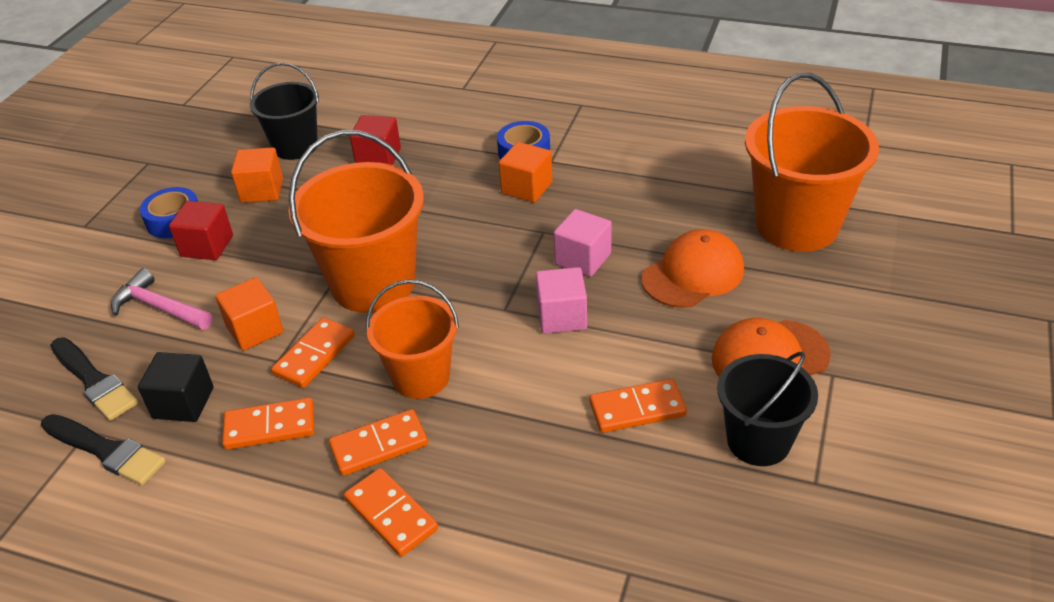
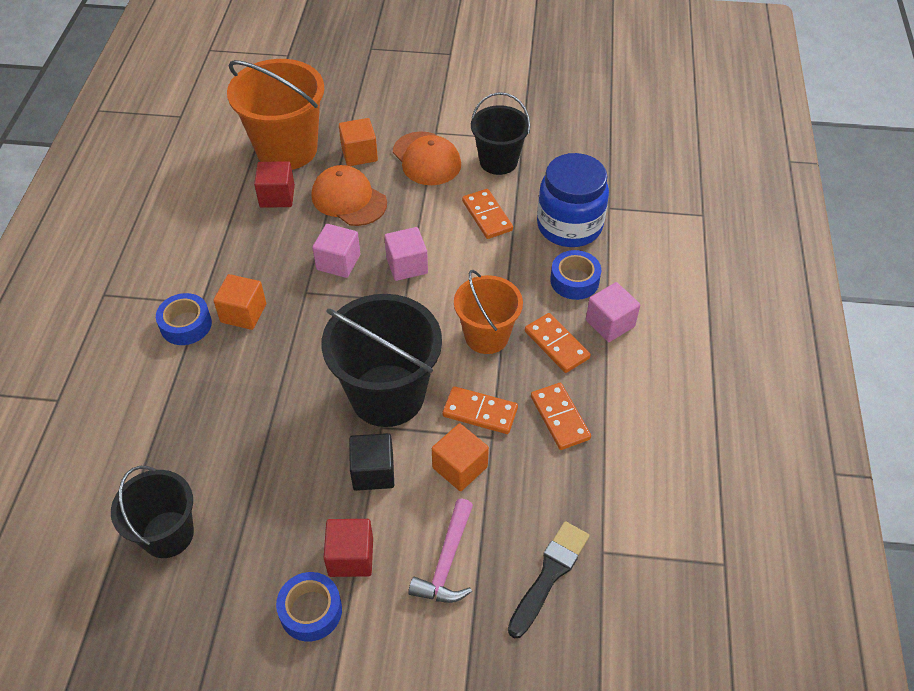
camera: 105 degrees left, 10 degrees up
(106, 451) = (617, 526): black brush -> none
(183, 403) = (553, 489): black cube -> black cube (373, 472)
(262, 190) = (253, 539): orange cube -> orange cube (359, 154)
(373, 283) = (387, 395): orange bucket -> black bucket
(378, 157) = (191, 445): red cube -> red cube (277, 196)
(391, 514) = (610, 323): orange domino -> pink cube
(483, 489) = (574, 280): none -> blue tape
(596, 506) = (569, 226): none -> blue jar

